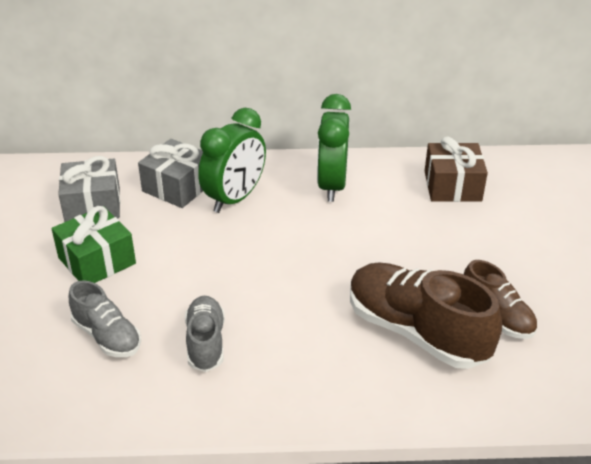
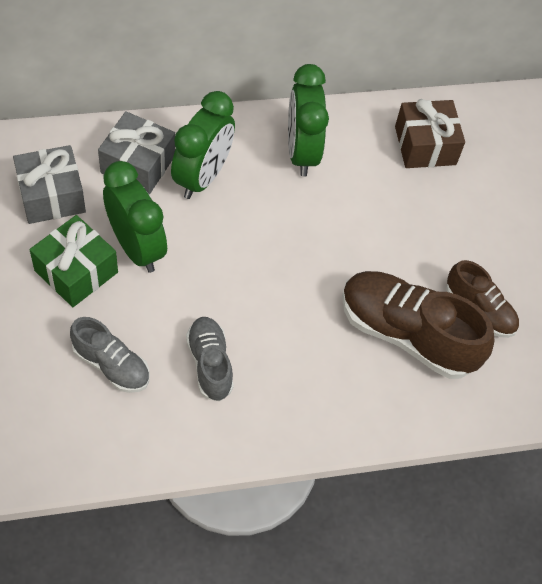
camera: 15 degrees left, 20 degrees up
(159, 246) = (136, 247): none -> green clock

